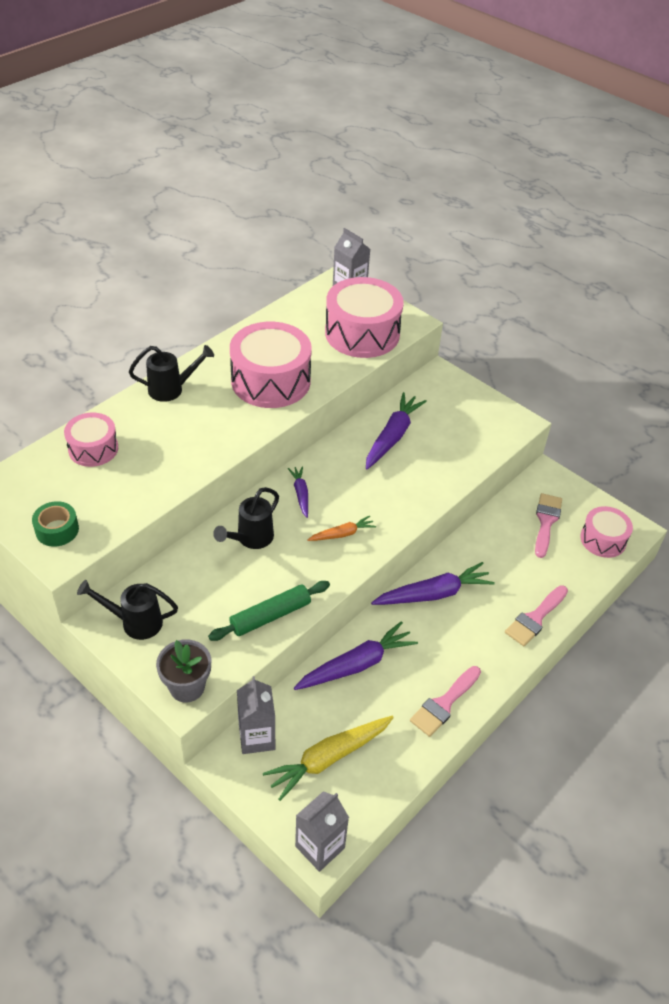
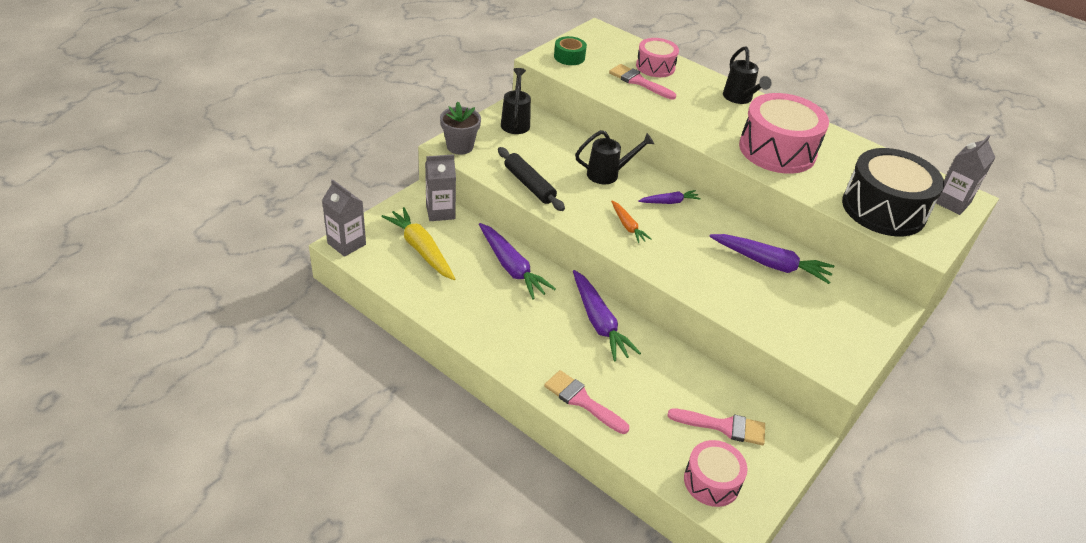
camera: 85 degrees right, 5 degrees down
(250, 539) = (608, 174): black watering can -> black watering can turned 135 degrees clockwise
(270, 616) = (529, 185): green rolling pin -> black rolling pin
(362, 333) = (883, 209): pink drum -> black drum
(444, 704) = (474, 322): pink brush -> pink brush (638, 81)

